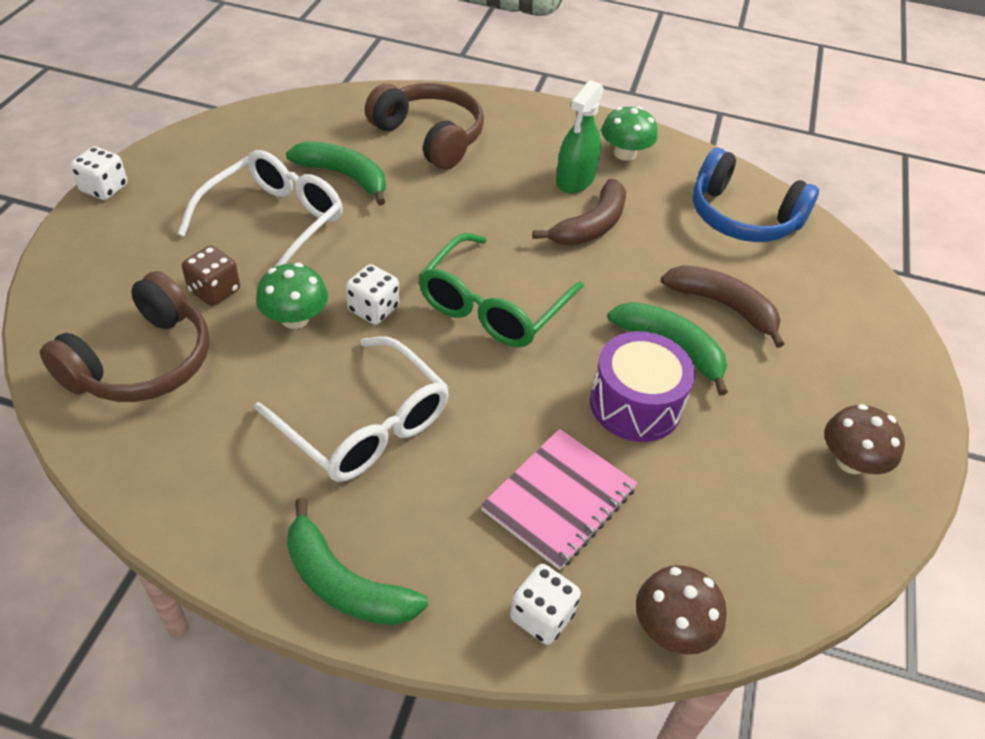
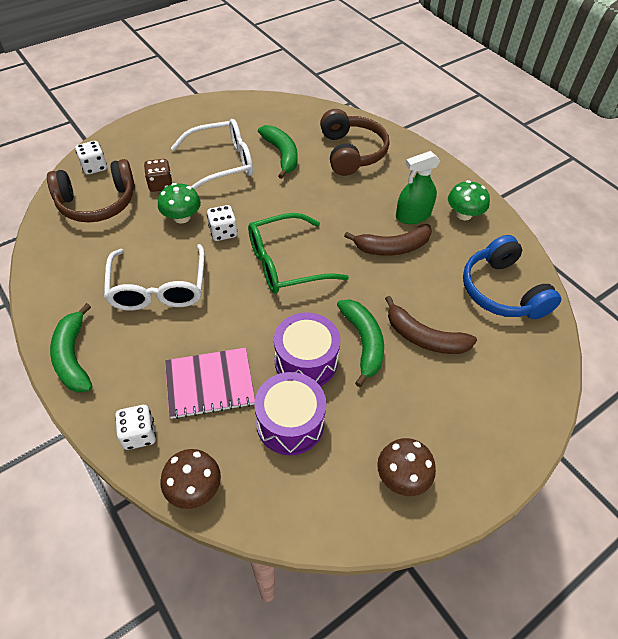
camera: 40 degrees right, 5 degrees up
(104, 188) = (163, 111): white dice -> white dice (94, 167)
(692, 482) = (290, 423): none -> purple drum
(723, 306) = (424, 337): brown banana -> brown banana turned 135 degrees clockwise

